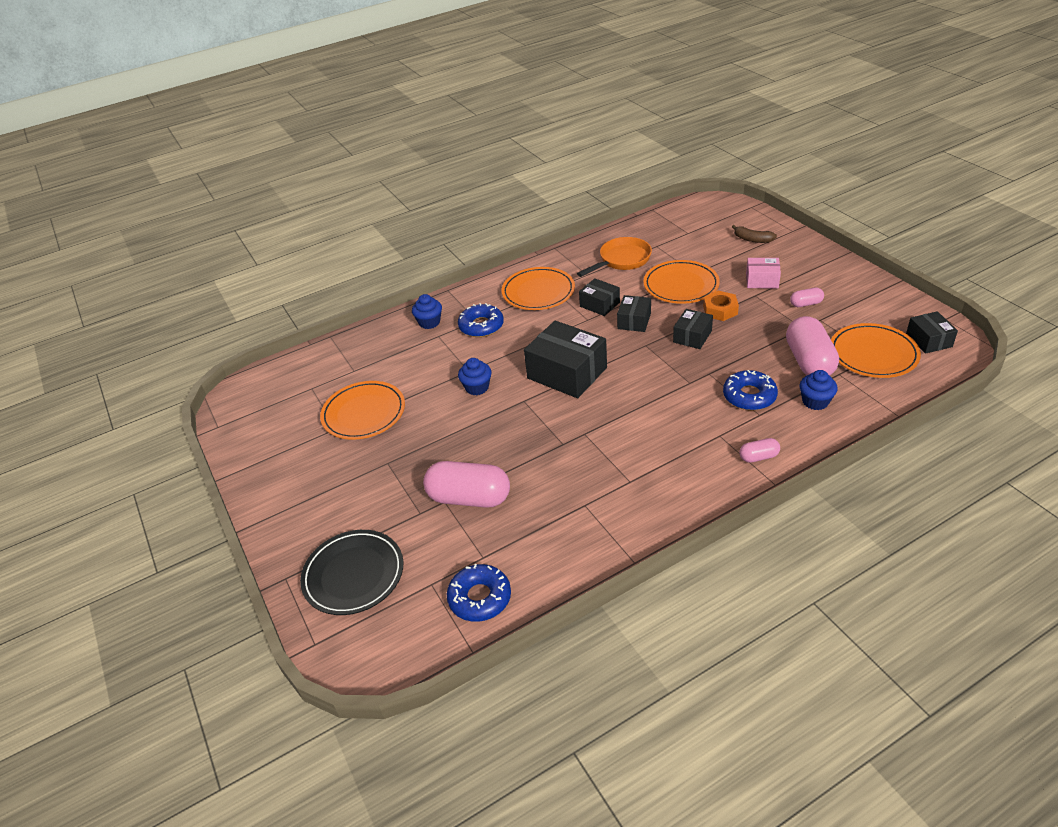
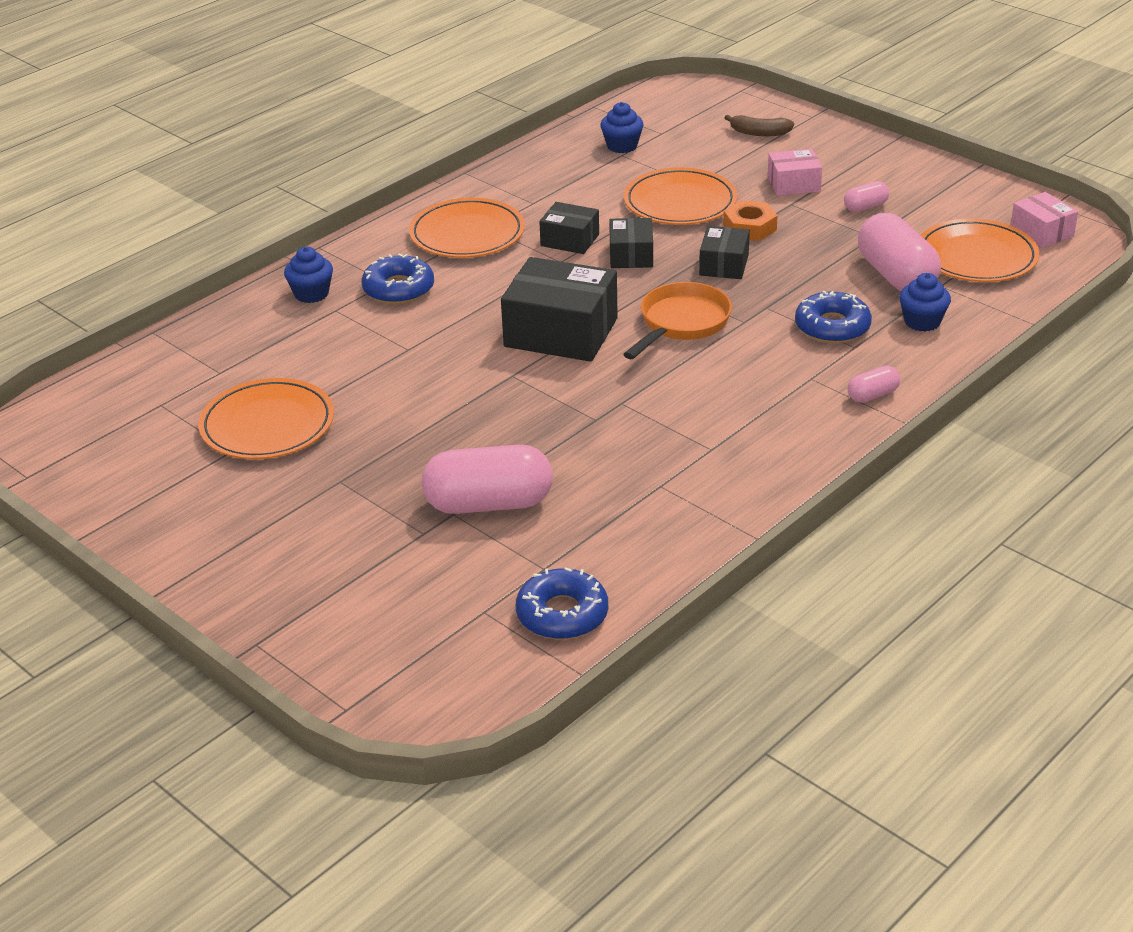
camera: 20 degrees left, 5 degrees down
(353, 575) = (361, 621): black plate -> none
(477, 387) = (432, 368): blue cupcake -> blue cupcake (622, 146)
(622, 260) = (577, 179): orange pan -> orange pan (681, 323)
(928, 340) = (1041, 232): black box -> pink box

